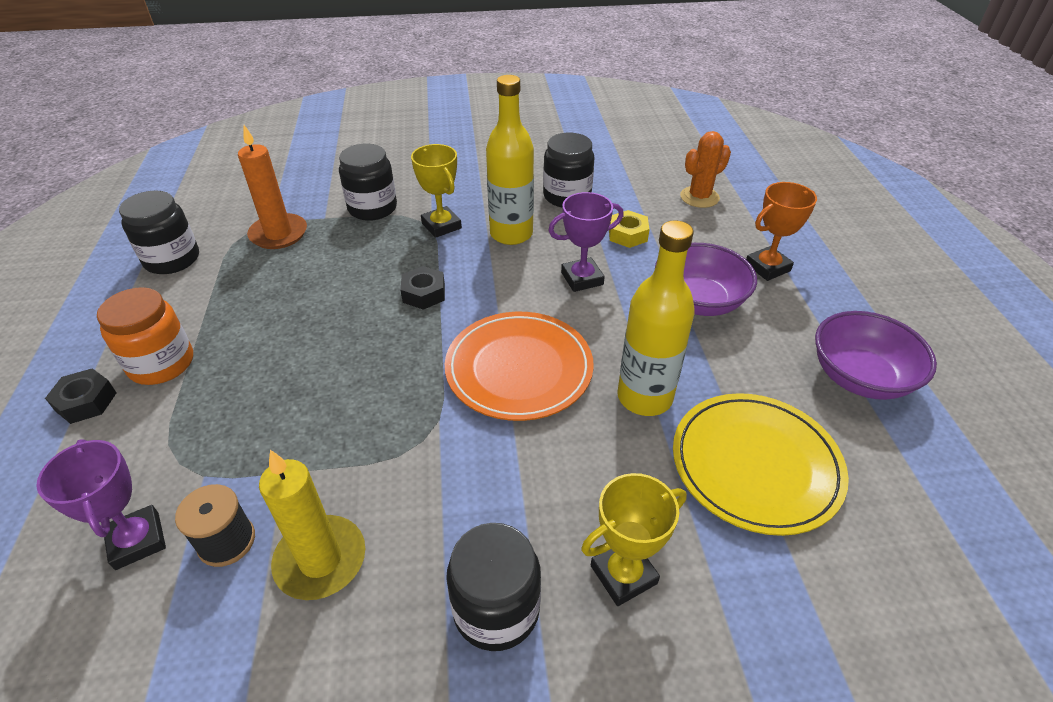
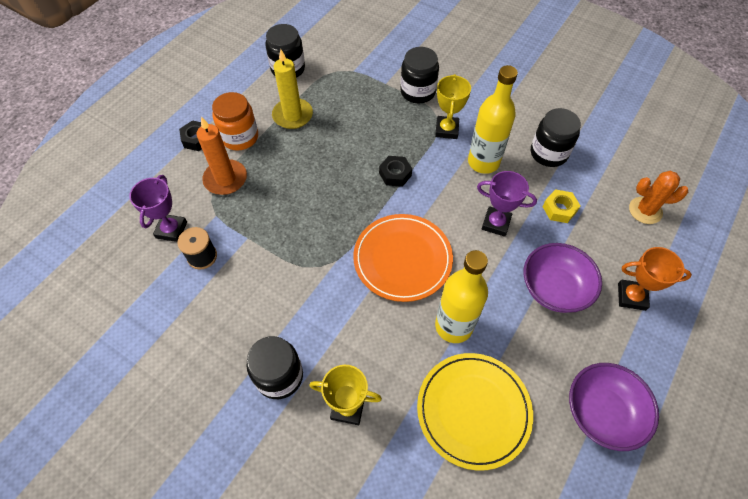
camera: 40 degrees right, 15 degrees up
(278, 234) = (352, 82): orange candle -> orange candle (225, 179)
(320, 560) = (230, 294): yellow candle -> yellow candle (292, 115)

